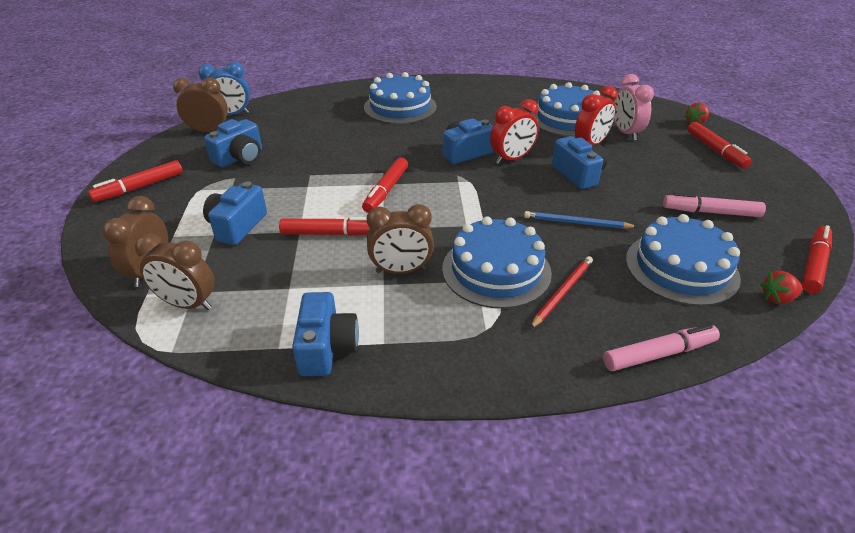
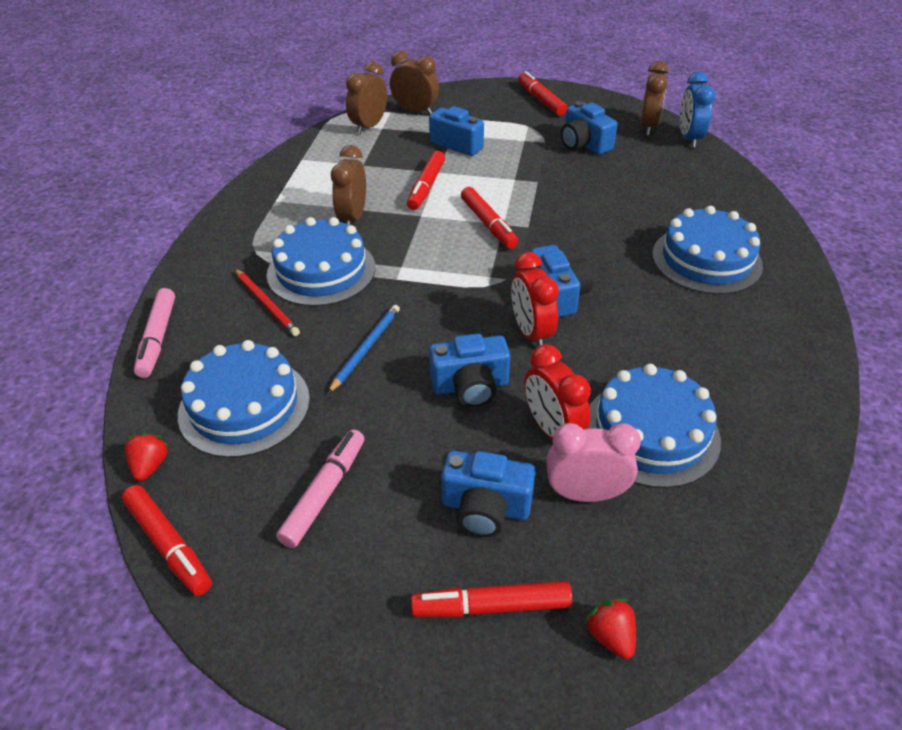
camera: 105 degrees right, 5 degrees up
(326, 348) = (287, 177): blue camera -> blue camera (485, 508)
(386, 190) = (488, 224): red marker -> red marker turned 150 degrees counterclockwise

